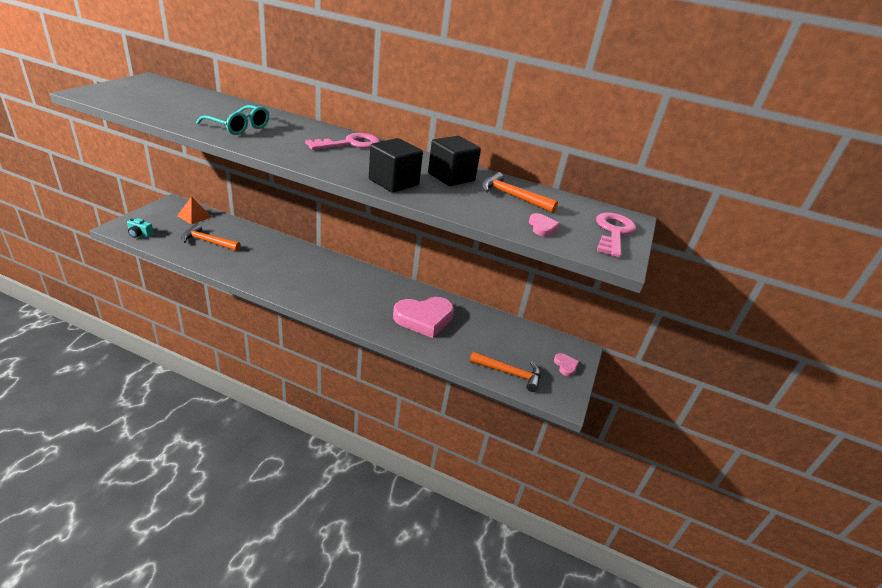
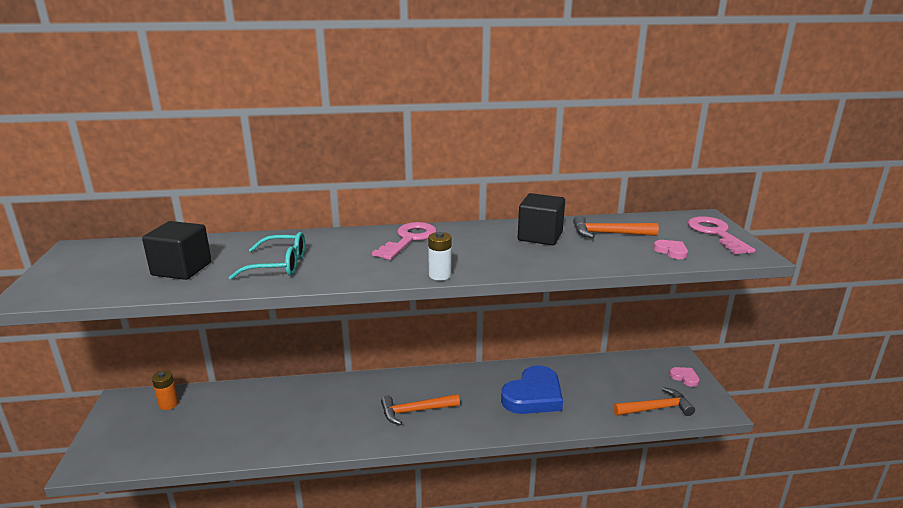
camera: 25 degrees left, 10 degrees down
(140, 235) = (125, 459): turquoise camera -> none
(194, 216) = (168, 404): orange pyramid -> orange battery
(208, 242) = (223, 426): orange hammer -> orange hammer (415, 411)
(327, 171) = (440, 275): none -> white battery
(393, 182) = (509, 261): black cube -> black cube (182, 269)
(424, 318) = (533, 395): pink heart -> blue heart

